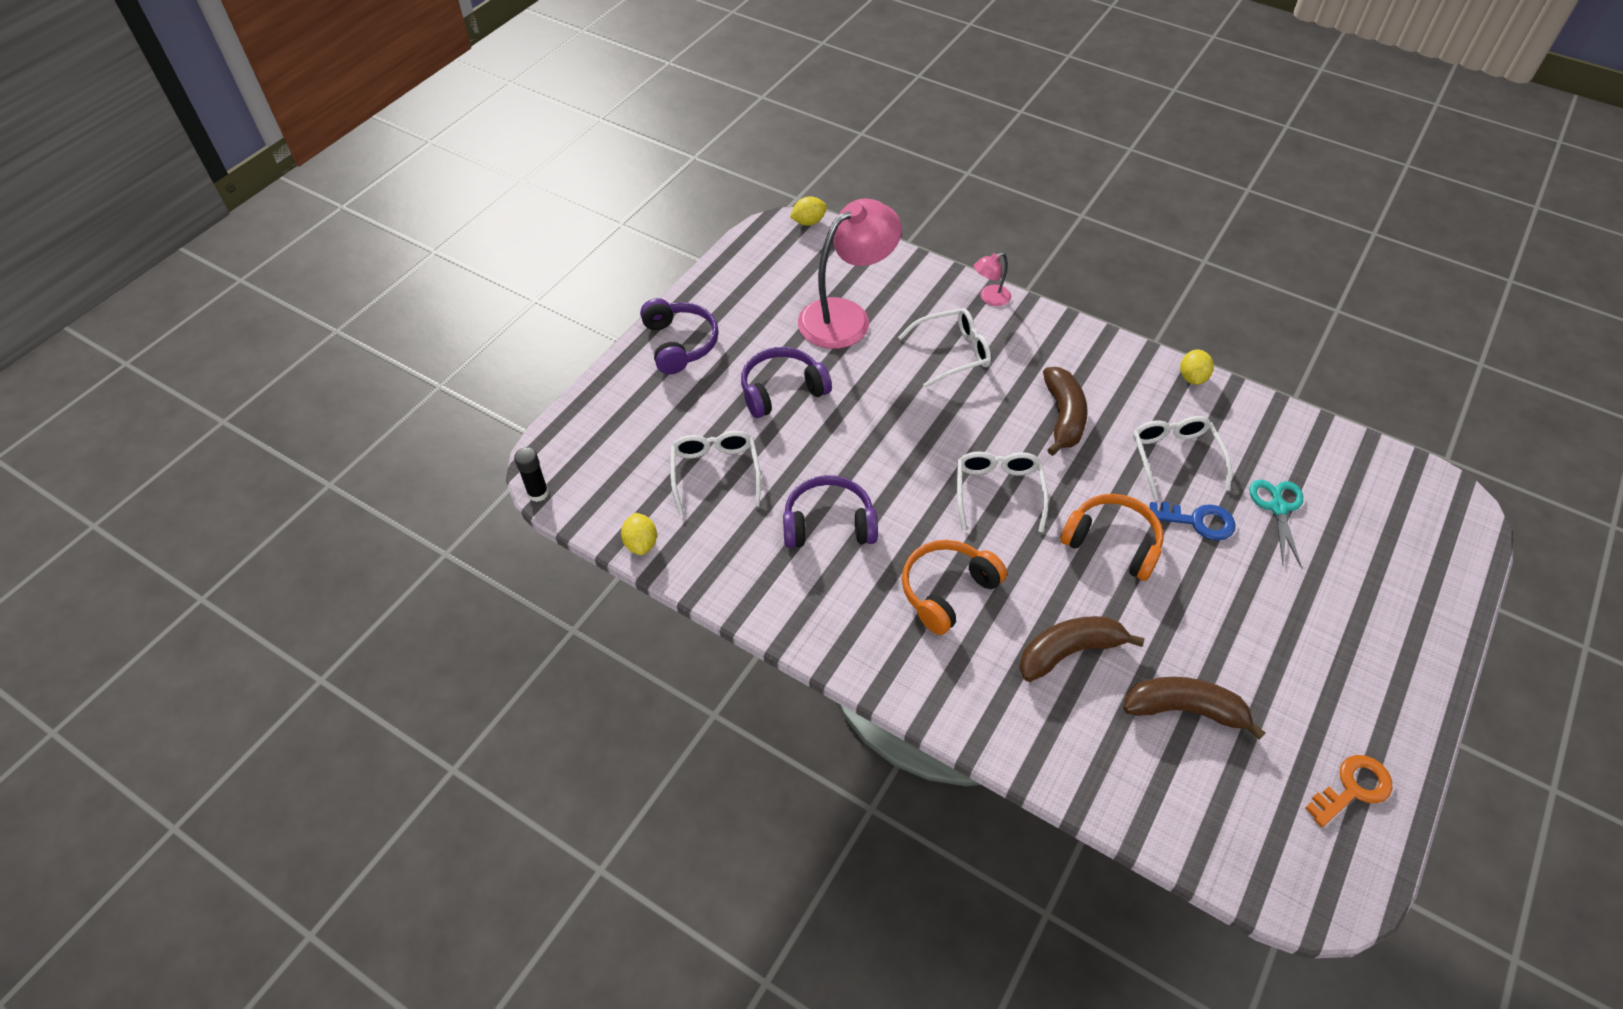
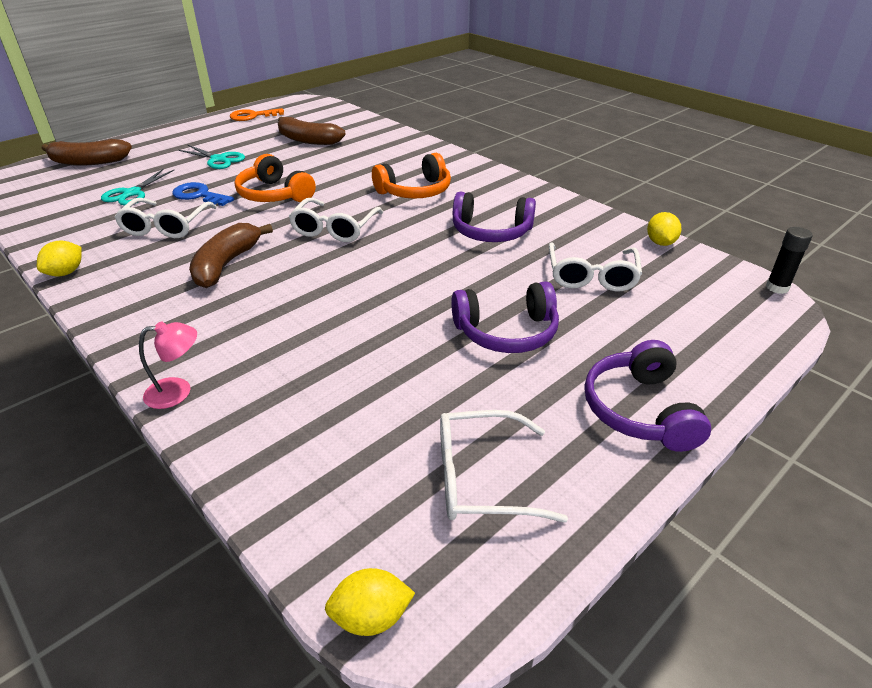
camera: 165 degrees left, 15 degrees down
(846, 316) = (390, 404): pink lamp -> none
(952, 353) = (284, 336): white glasses -> white glasses (482, 478)
(1069, 652) = (354, 162): brown banana -> brown banana (89, 162)
(1259, 614) = (218, 159): none -> turquoise scissors

